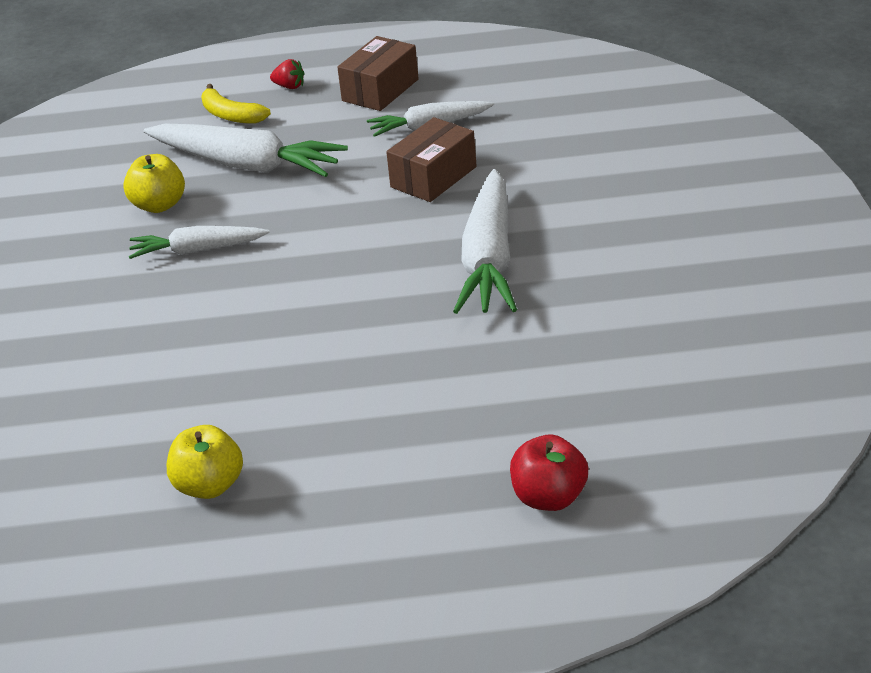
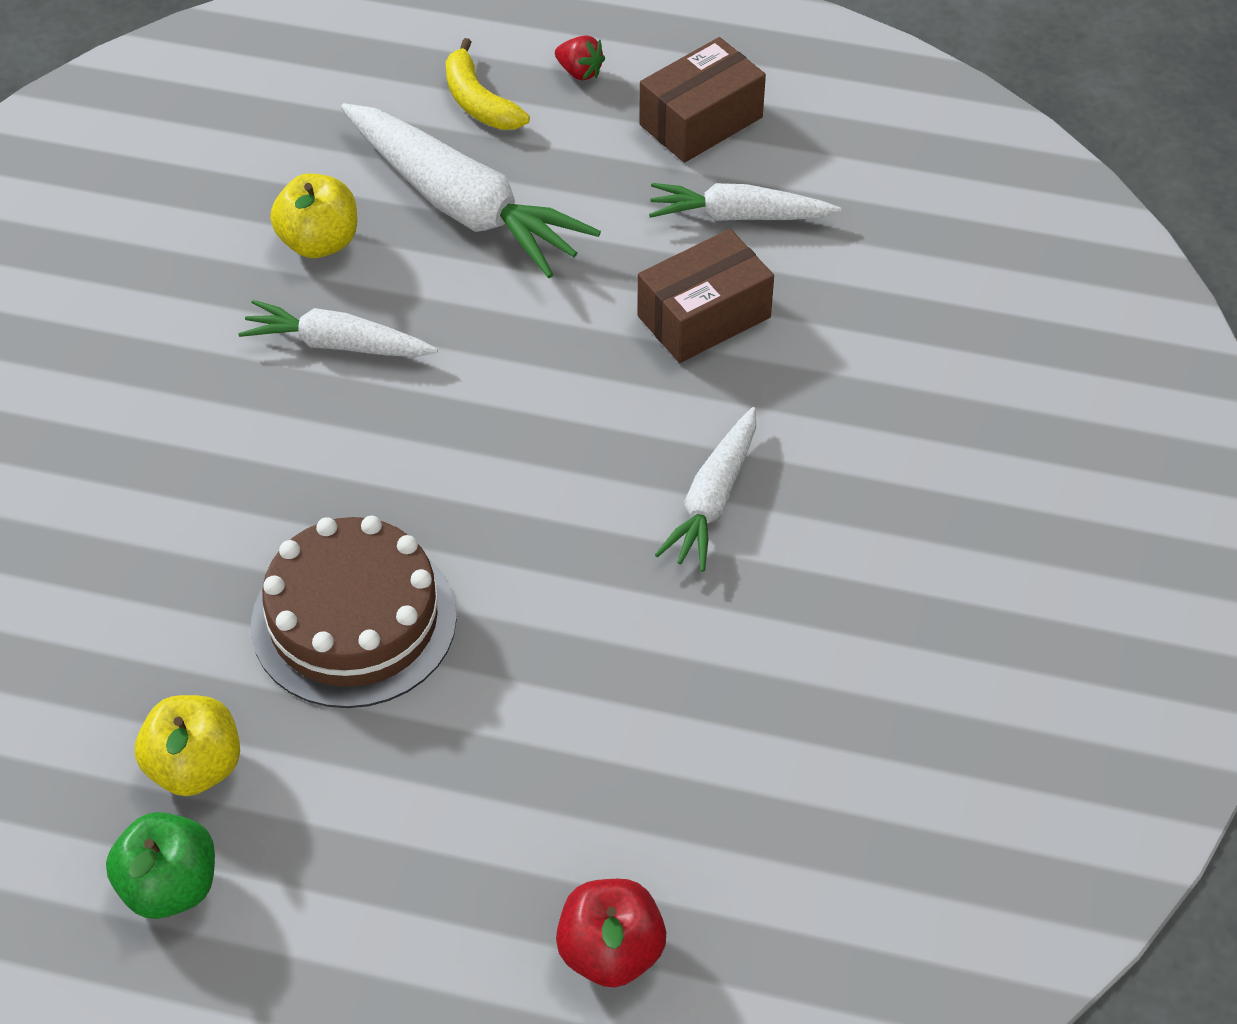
camera: 15 degrees right, 15 degrees up
(223, 553) = (170, 886): none -> green apple
(281, 381) = (354, 620): none -> brown cake
(488, 260) = (712, 500): white carrot -> white carrot, size x0.60

